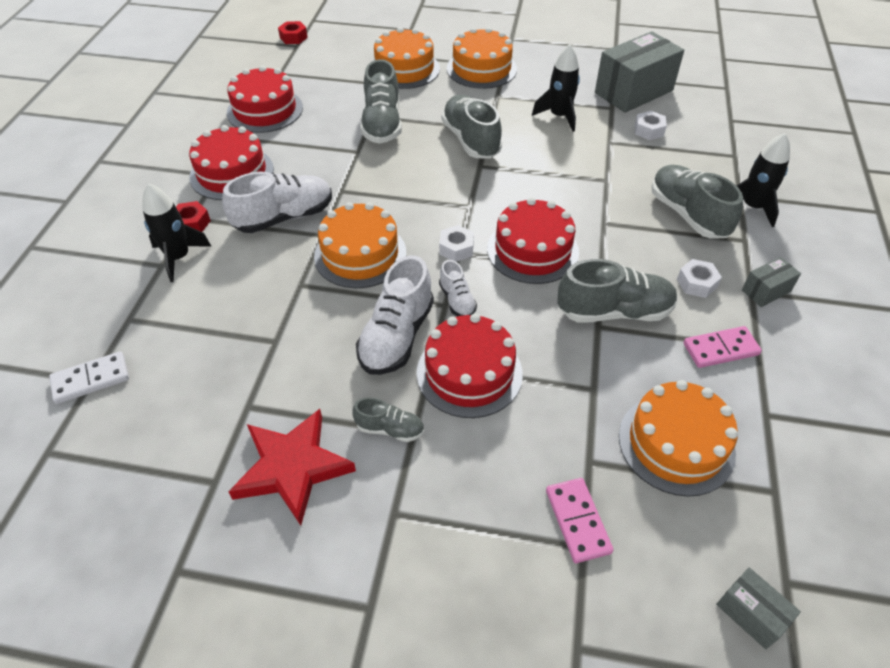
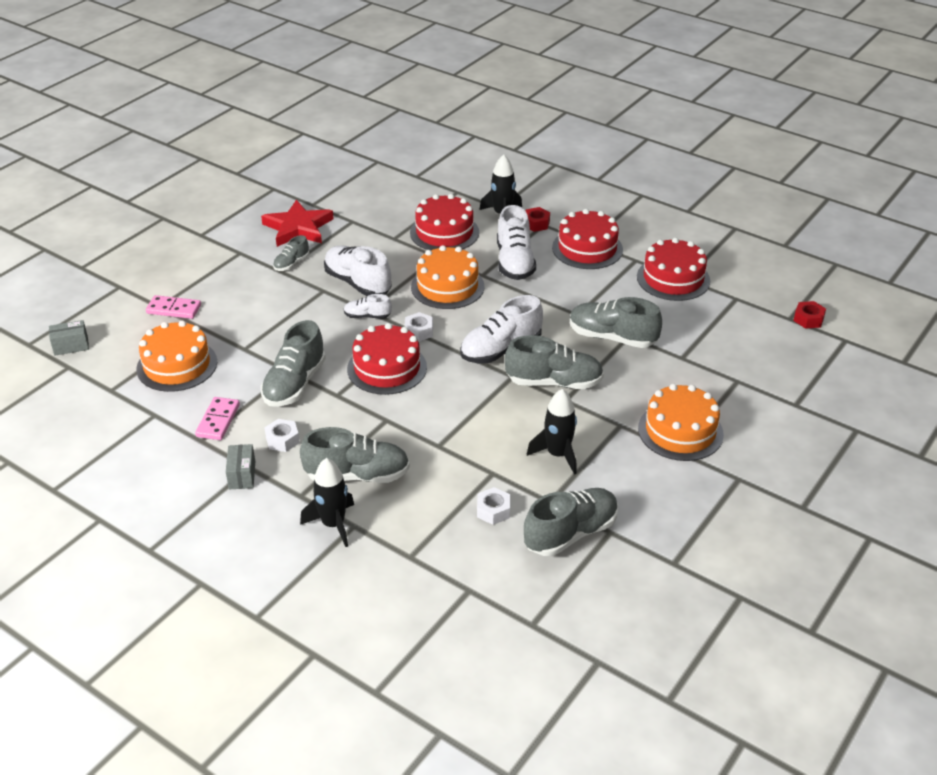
camera: 115 degrees right, 10 degrees down
(91, 379) = (418, 176): white domino -> none
(404, 69) = (706, 377): orange cake -> none
(446, 183) = (501, 350): none -> white shoe
(469, 373) = (303, 303): red cake -> red cake (444, 232)
(633, 91) = (570, 533): grey box -> grey shoe

